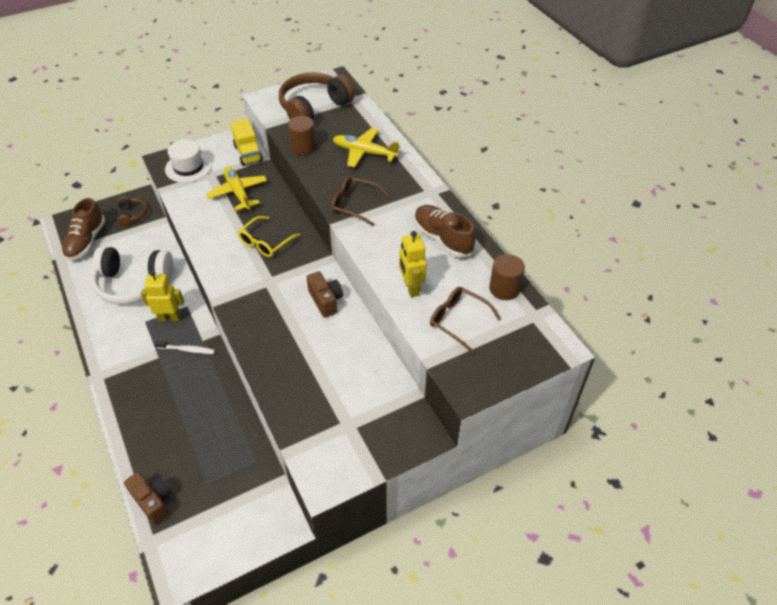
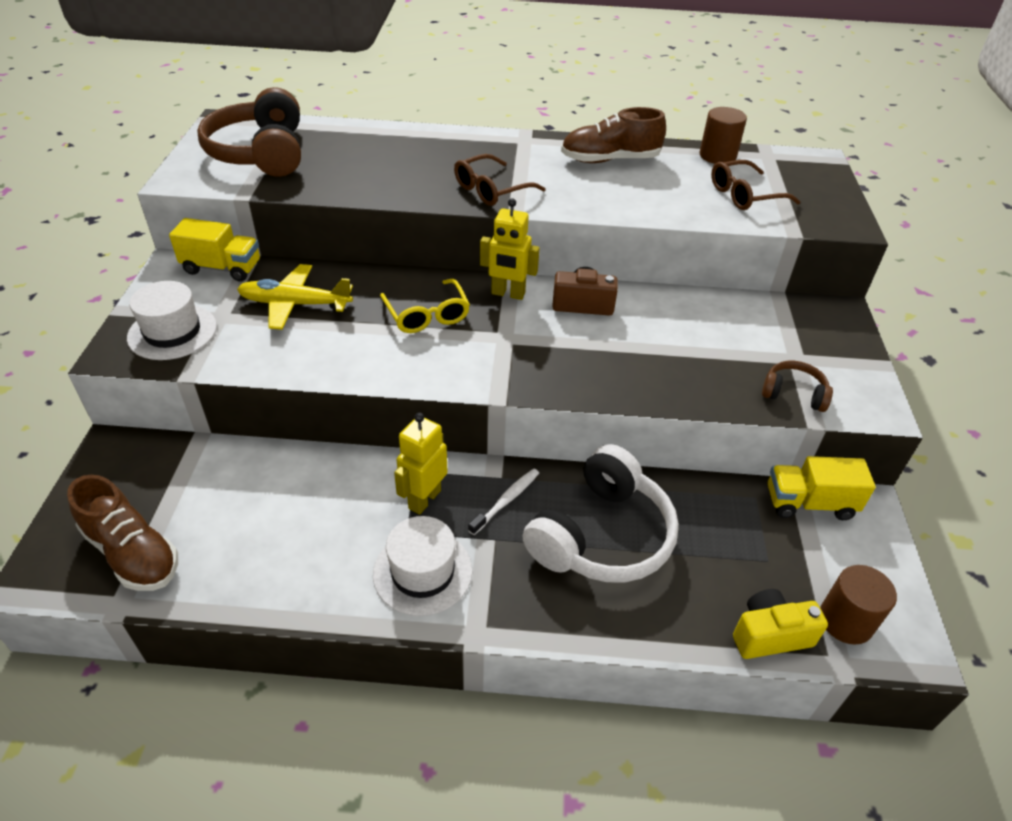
camera: 60 degrees left, 5 degrees down
(123, 340) = (422, 572): none -> white hat
(132, 215) = (141, 470): brown headphones -> brown headphones (793, 393)
(133, 283) = (307, 519): white headphones -> white headphones (602, 536)
(153, 501) = (770, 635): brown camera -> yellow camera
(267, 492) = (809, 503): none -> yellow truck
(303, 147) = (332, 186): brown cylinder -> brown cylinder (846, 620)
(364, 152) = (402, 152): yellow plane -> none
(411, 288) = (671, 204): yellow robot -> yellow robot (508, 294)

